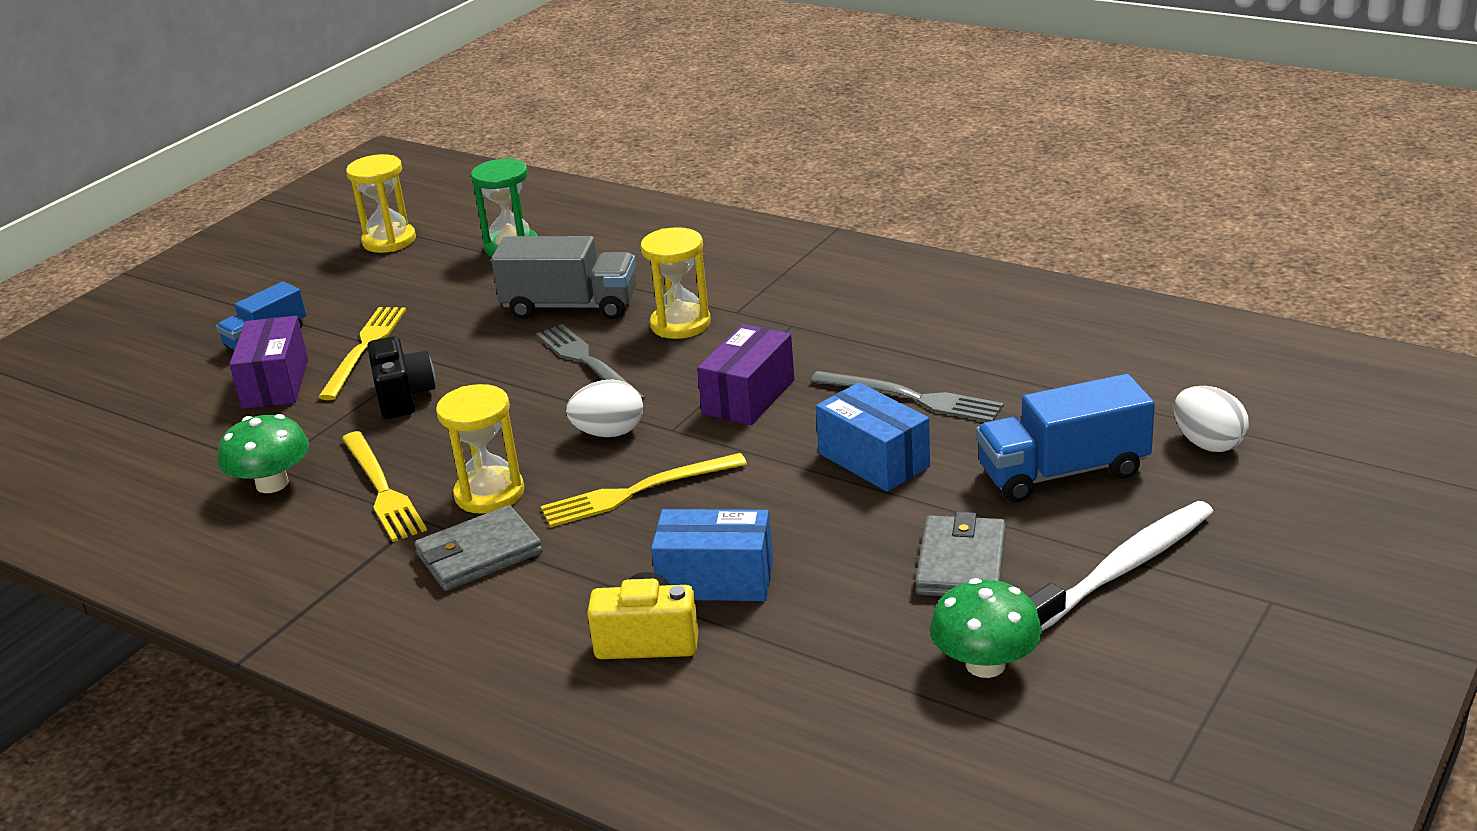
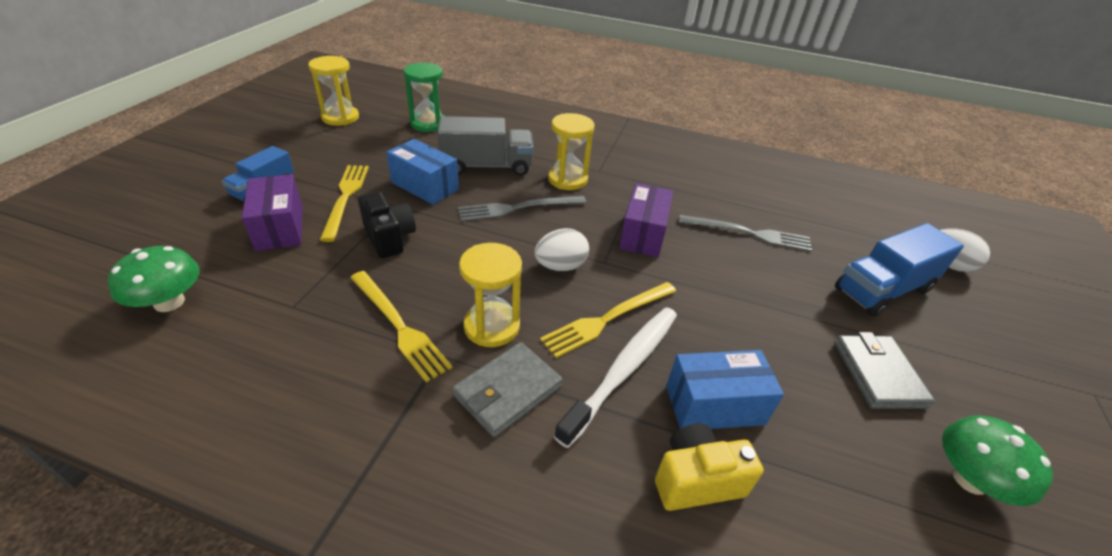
camera: 20 degrees left, 10 degrees up
(272, 483) = (298, 324): green mushroom -> green mushroom (169, 302)
(588, 362) = (518, 208): grey fork -> grey fork turned 60 degrees counterclockwise
(874, 460) = (757, 284): blue box -> blue box (425, 186)
(1122, 569) = (984, 372): white toothbrush -> white toothbrush (623, 370)

